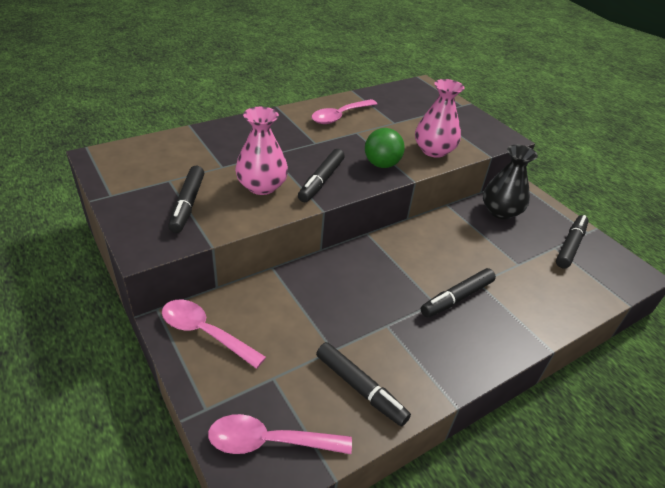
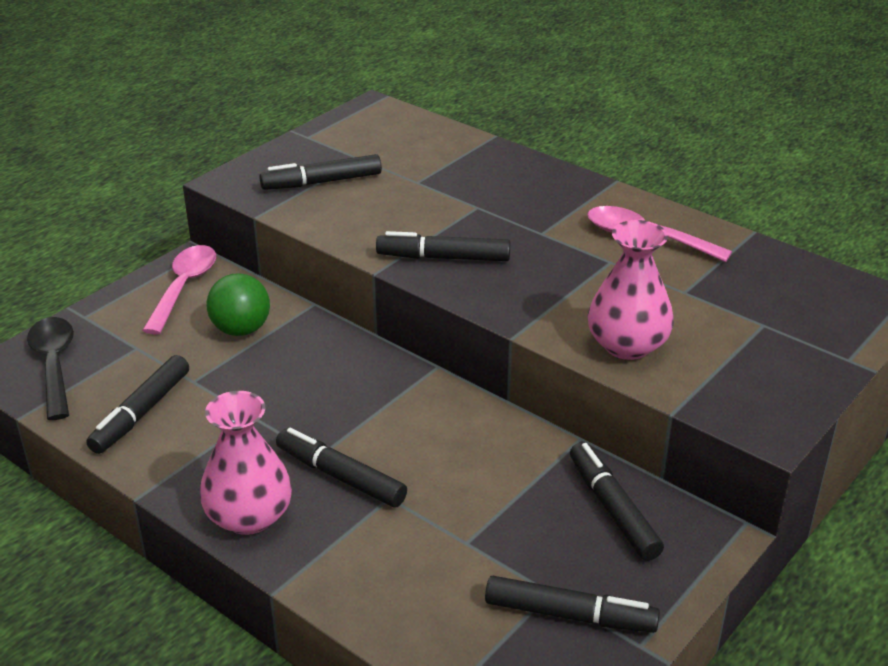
camera: 75 degrees right, 5 degrees down
(262, 186) = (395, 218): pink vase -> pink vase (249, 516)
(269, 441) = (54, 365): pink spoon -> black spoon
(381, 164) = (533, 300): green ball -> green ball (241, 329)
(500, 211) = (612, 509): black vase -> black marker

